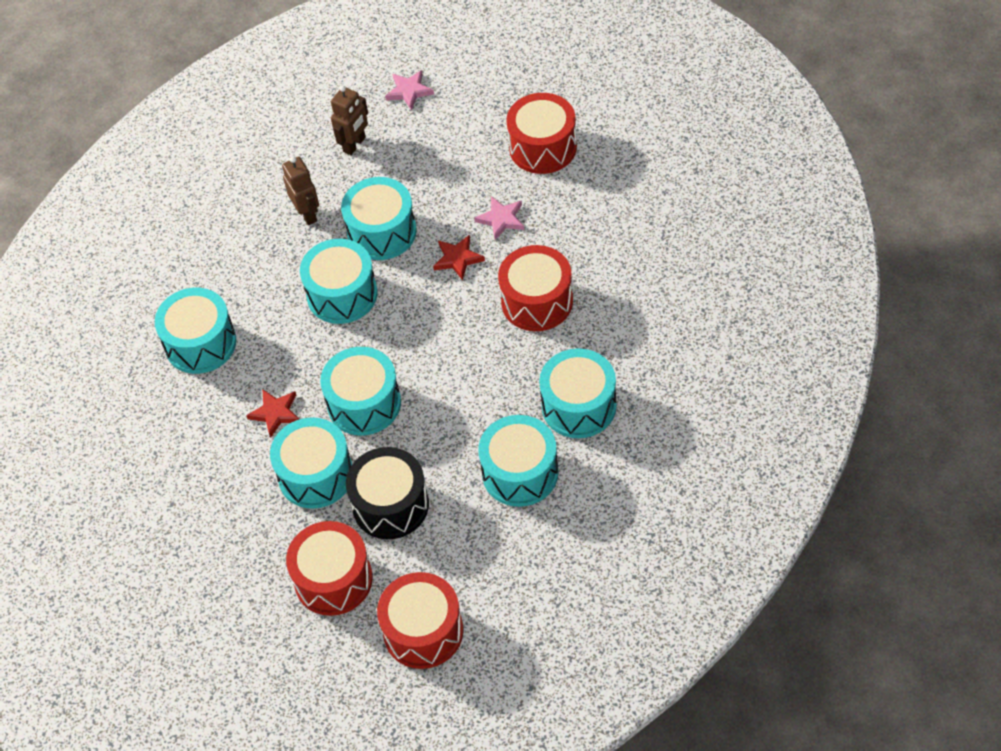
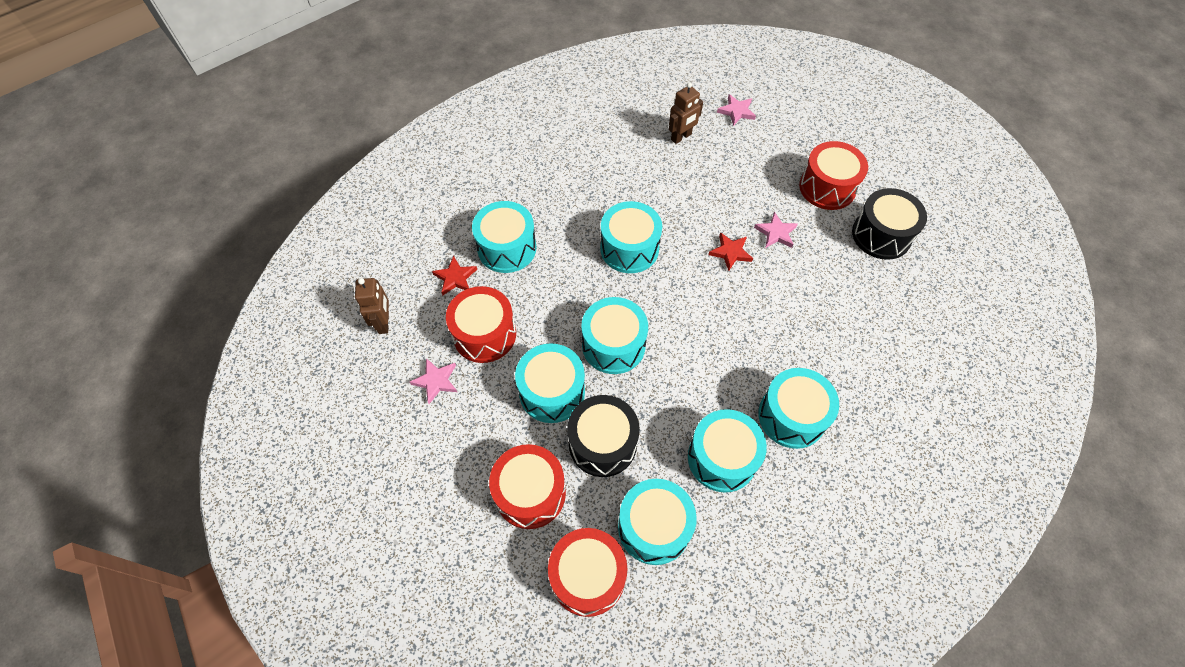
camera: 15 degrees right, 5 degrees up
(183, 511) = (436, 381): none -> pink star
(275, 413) = (541, 326): red star -> red star (455, 278)
(307, 214) = (626, 177): brown robot -> brown robot (384, 323)
(382, 232) = (678, 210): turquoise drum -> turquoise drum (654, 527)
(537, 301) = (784, 311): red drum -> red drum (484, 334)
(618, 181) = (881, 235): none -> black drum

